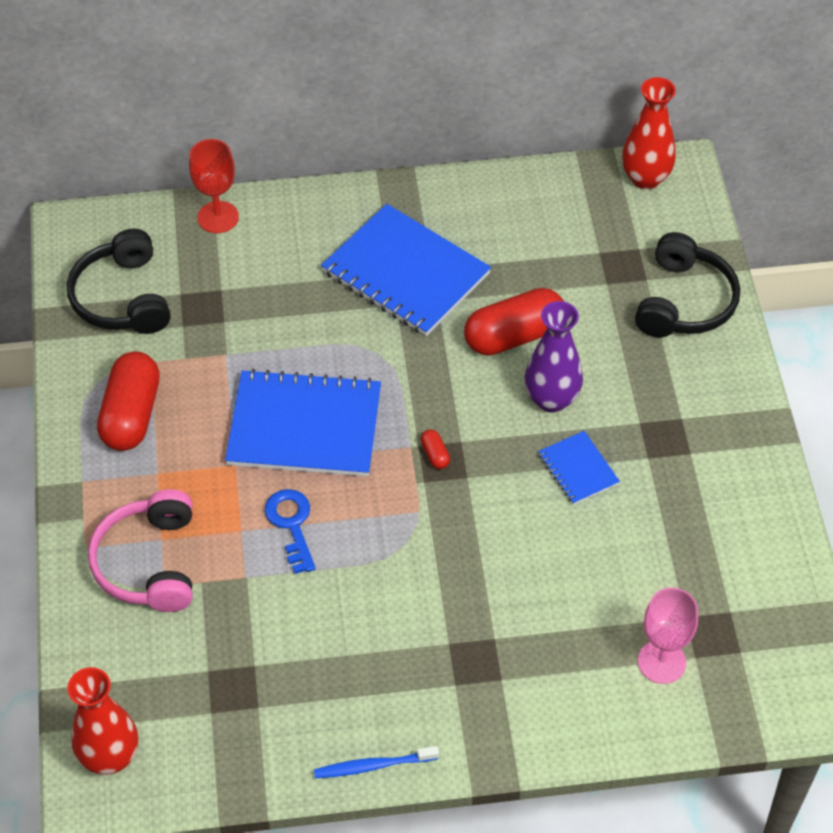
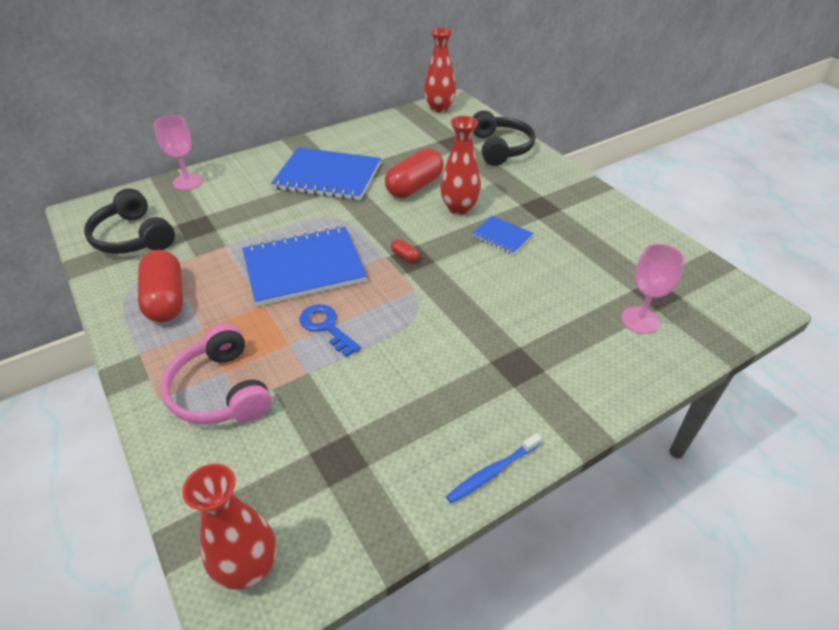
camera: 25 degrees left, 10 degrees down
(218, 217) = (187, 182): red goblet -> pink goblet
(551, 399) = (459, 208): purple vase -> red vase

